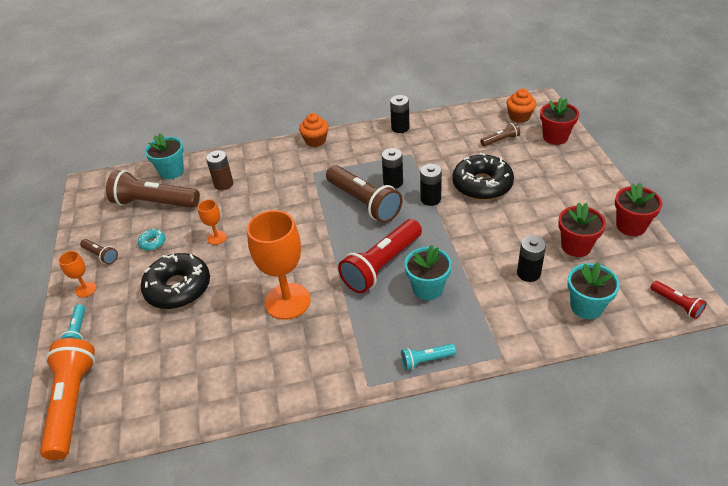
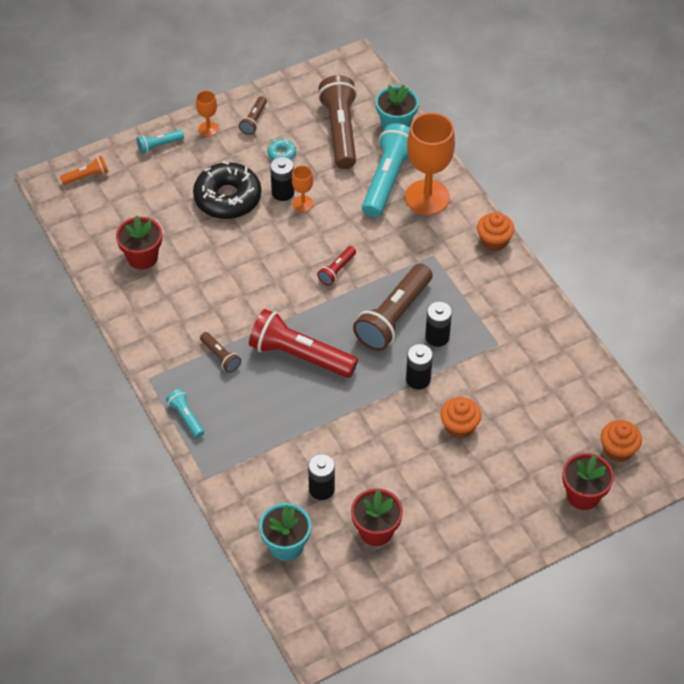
camera: 70 degrees right, 10 degrees up
(72, 403) = (87, 176): orange flashlight -> orange flashlight, size x0.48
(223, 184) = (388, 179): brown battery -> turquoise flashlight
(287, 301) = (232, 289): orange goblet -> orange goblet (427, 197)
(400, 128) = (549, 321): black battery -> black battery (283, 192)
(427, 288) = (277, 402): turquoise flower pot -> none
(482, 184) = (459, 426): black donut -> orange cupcake
(500, 140) = (556, 434): brown flashlight -> brown flashlight (220, 357)
(631, 226) = (426, 585): red flower pot -> red flower pot (142, 257)
(676, 304) = (309, 629): red flashlight -> red flashlight (337, 270)

